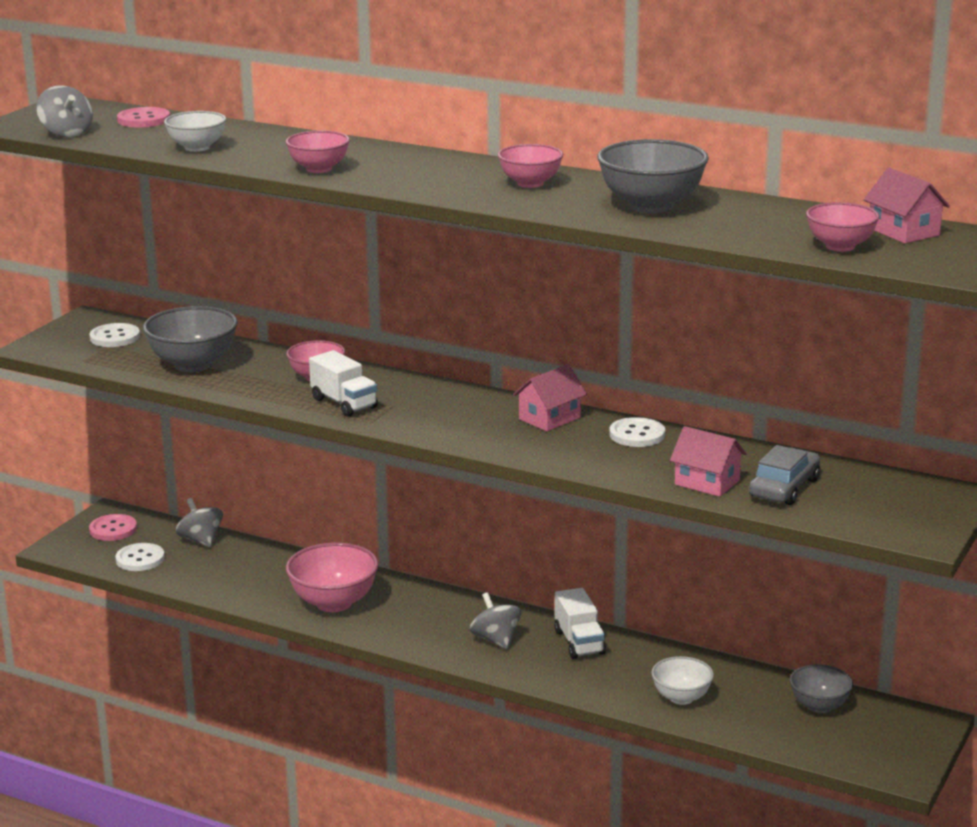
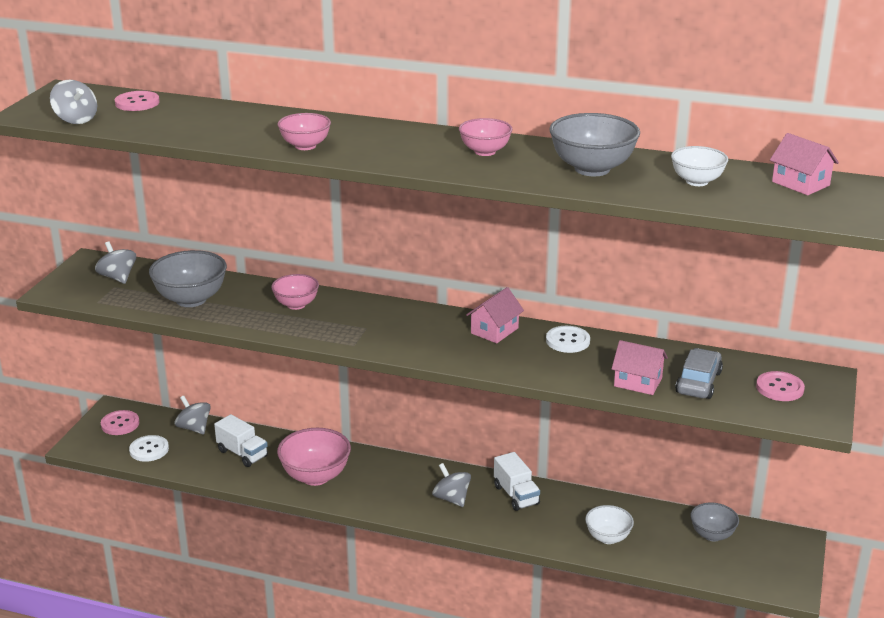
camera: 10 degrees left, 5 degrees up
(115, 337) = (118, 277): white button -> grey spinning top
(197, 148) = (194, 129): white bowl -> white bowl (697, 181)
(344, 403) = (326, 328): white truck -> white truck (242, 453)
(840, 246) = (760, 201): pink bowl -> none
(887, 500) = (779, 388): none -> pink button

